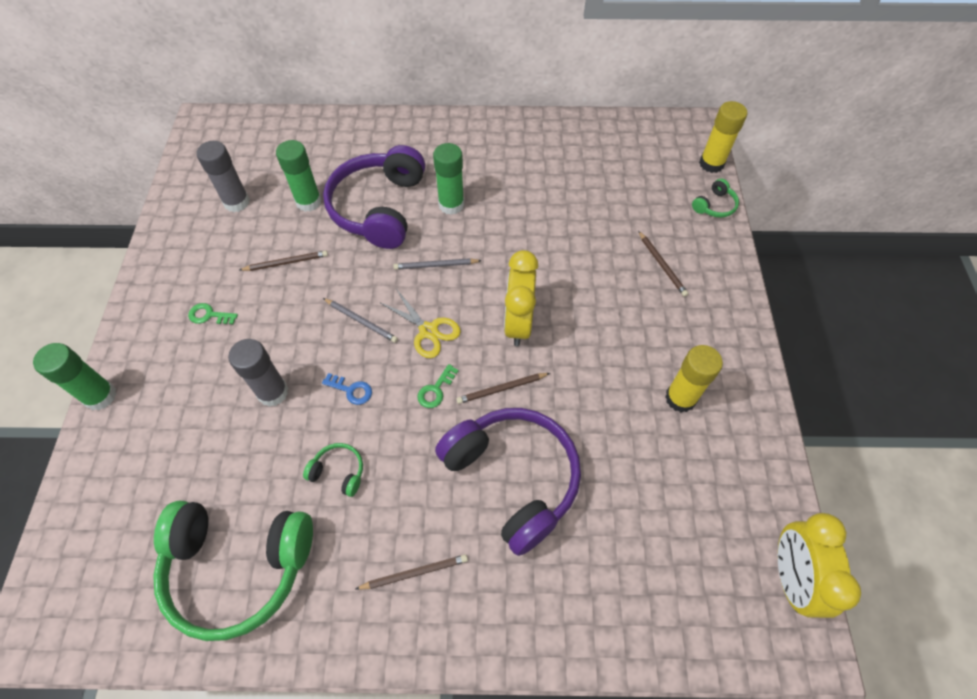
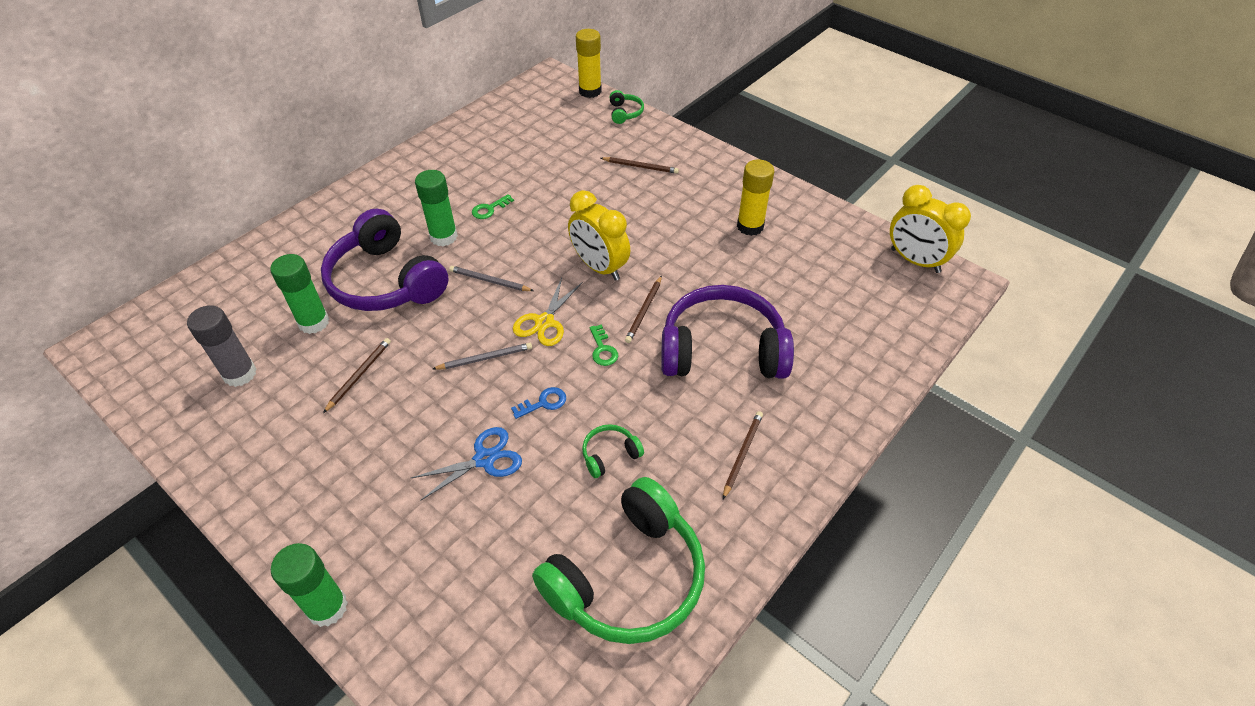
camera: 50 degrees left, 10 degrees down
(209, 315) = (344, 464): green key -> green key (489, 209)
(273, 392) = (484, 459): grey glue stick -> blue scissors
(428, 331) = (544, 322): yellow scissors -> yellow scissors turned 120 degrees clockwise
(435, 265) = (489, 281): grey pencil -> grey pencil turned 75 degrees clockwise

